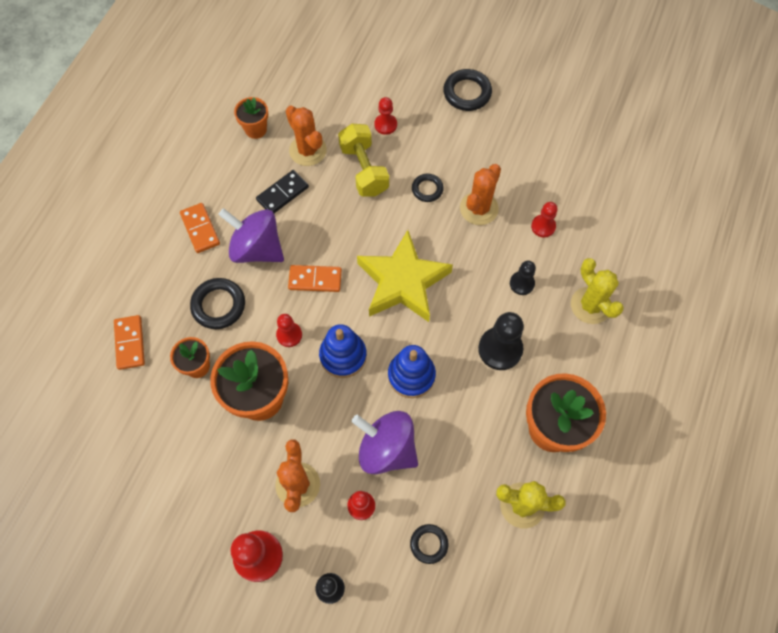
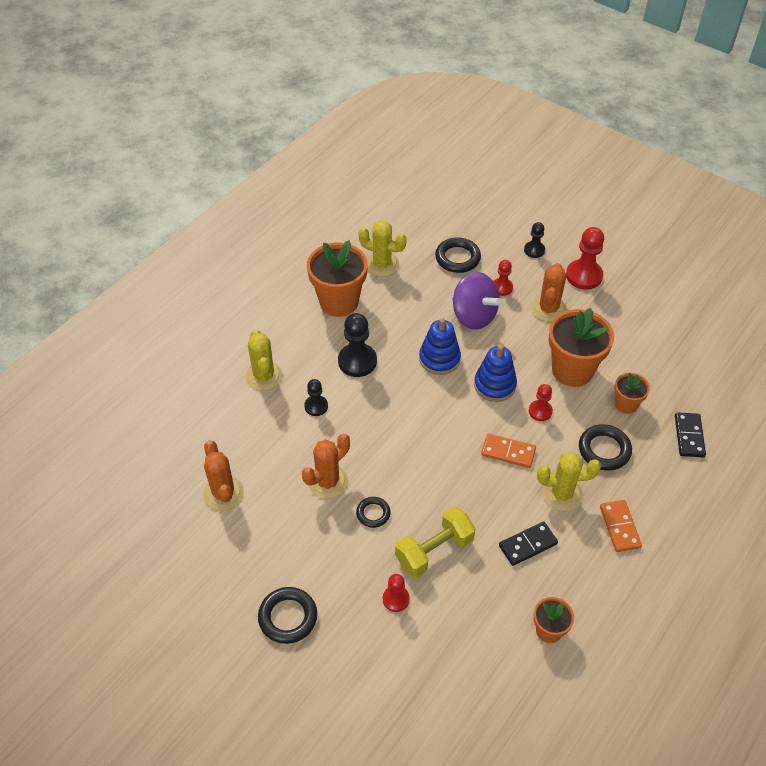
camera: 165 degrees left, 15 degrees down
(130, 343) = (689, 436): orange domino -> black domino
(257, 248) = (562, 494): purple spinning top -> yellow cactus
(308, 150) = (492, 589): orange cactus -> orange cactus (223, 493)
(364, 170) = (434, 551): yellow dumbbell -> yellow dumbbell turned 60 degrees clockwise
(403, 282) = (425, 432): yellow star -> none
(429, 544) = (457, 258): black ring -> black ring, size x1.61
(543, 226) = (273, 450): red pawn -> none

